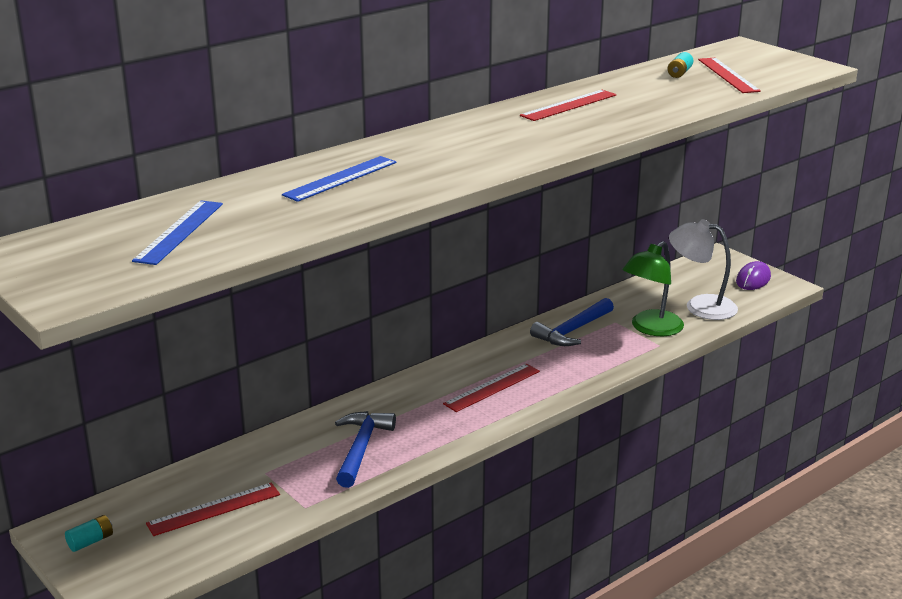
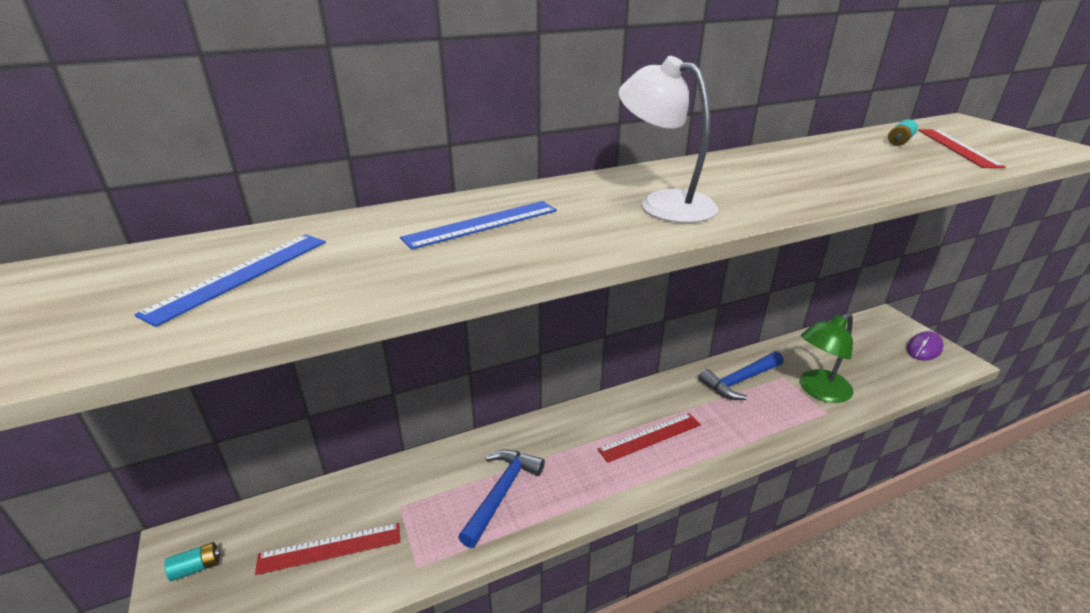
camera: 15 degrees right, 5 degrees up
(569, 105) = (774, 164): red ruler -> none
(700, 306) = (870, 371): white lamp -> white lamp (663, 203)

